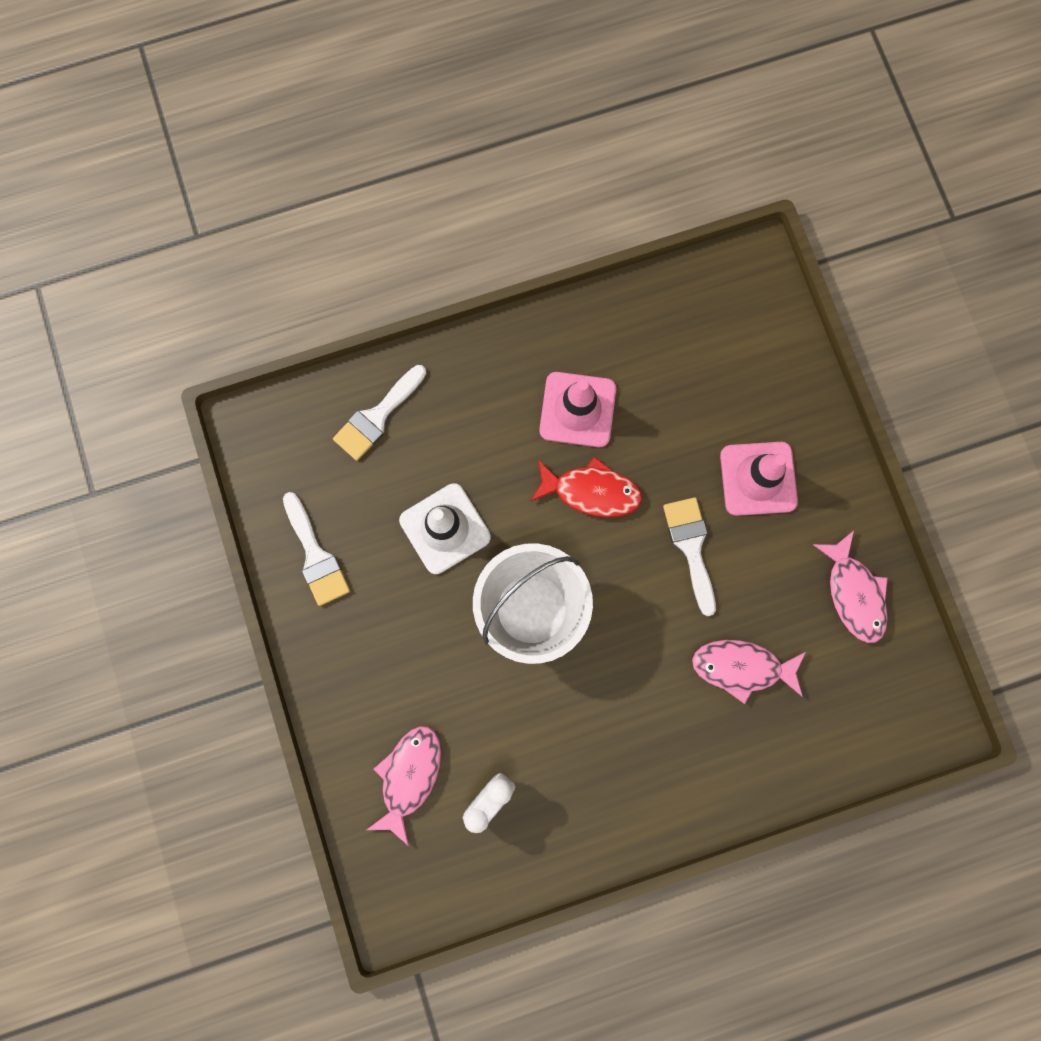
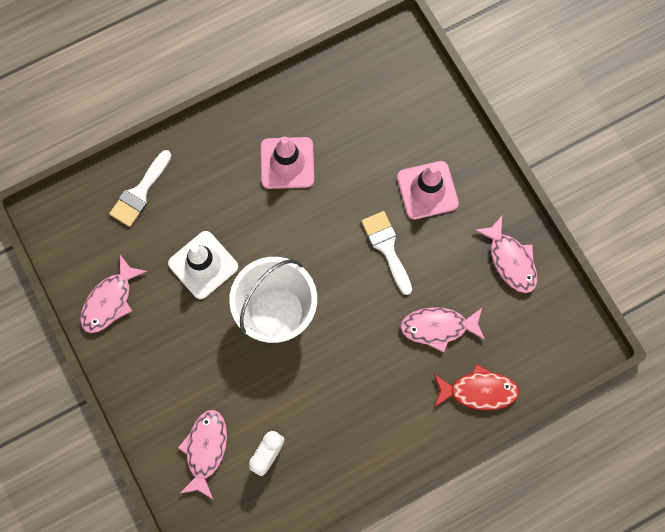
camera: 10 degrees left, 5 degrees down
(315, 555) = (110, 301): white brush -> pink fish
(591, 491) = (307, 220): red fish -> red fish (478, 391)

